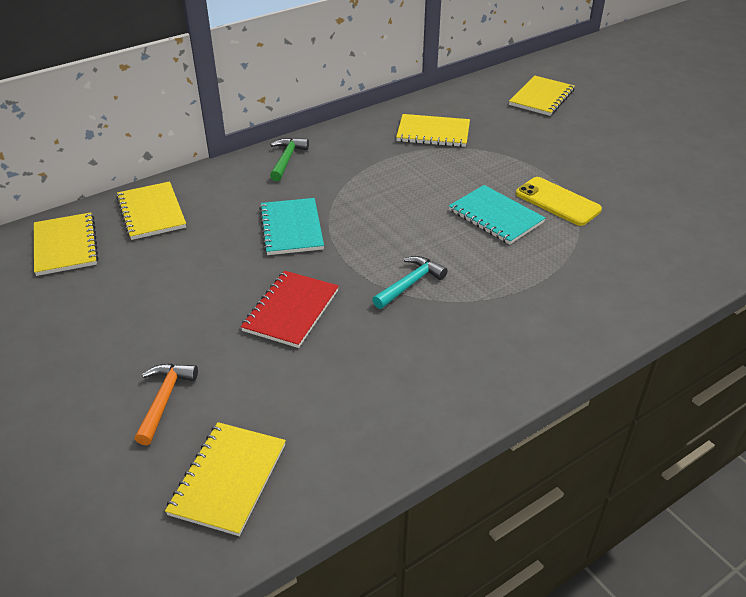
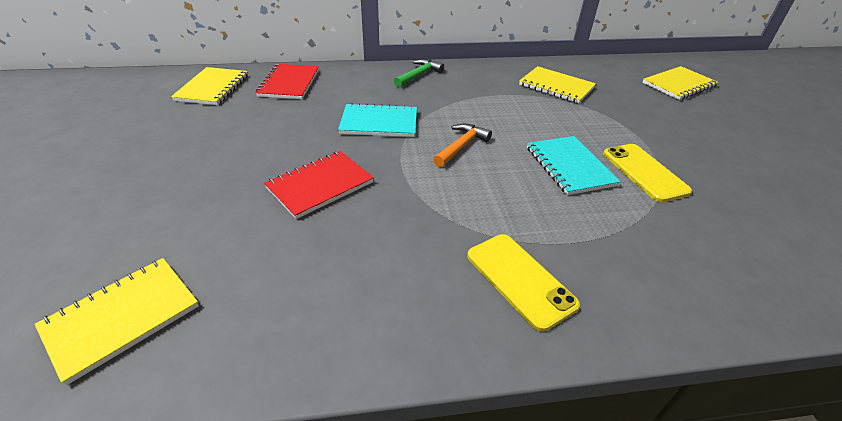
camera: 25 degrees right, 0 degrees up
(151, 212) = (289, 83): yellow notebook -> red notebook
(164, 400) = (153, 221): orange hammer -> orange hammer (461, 146)
(291, 228) = (379, 123): turquoise notebook -> turquoise notebook turned 75 degrees clockwise
(410, 284) = (442, 198): turquoise hammer -> none
(516, 327) = (519, 280): none -> yellow phone

